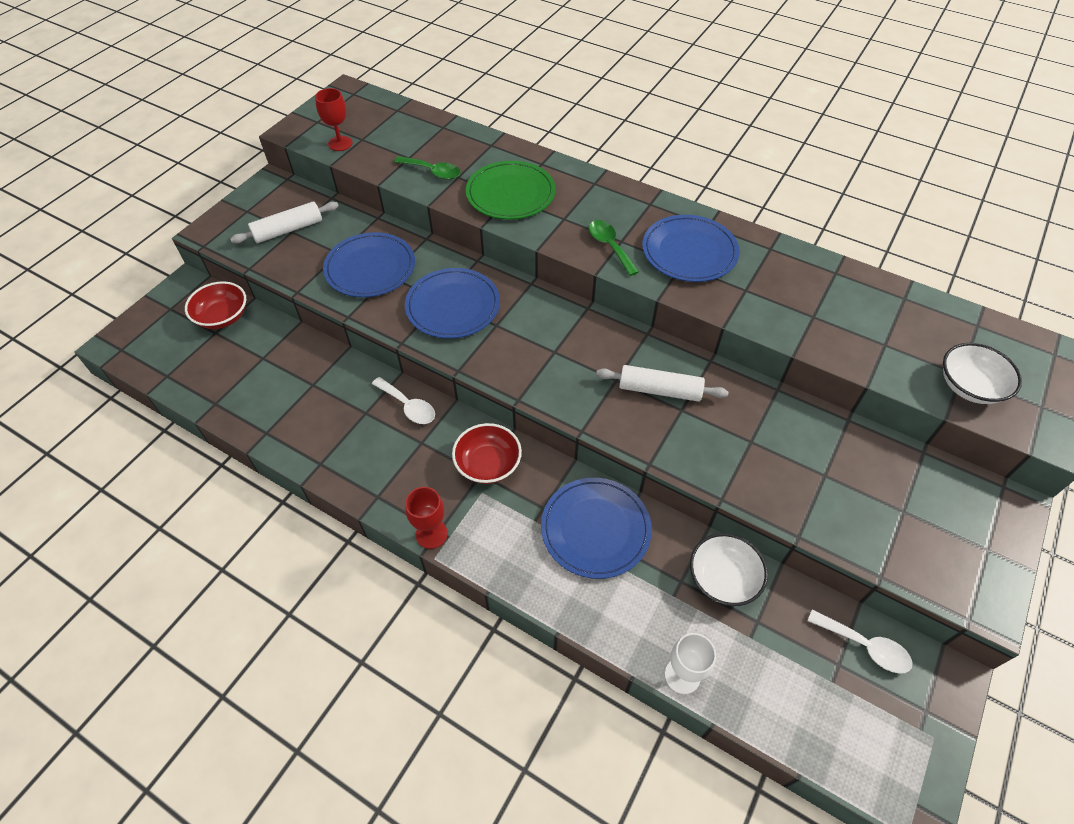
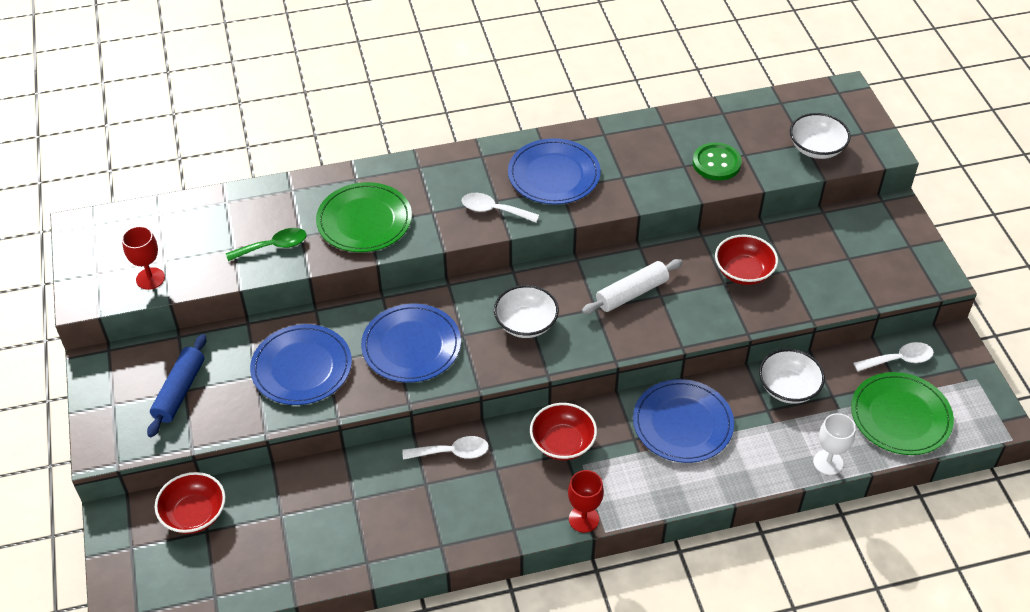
camera: 45 degrees left, 5 degrees down
(288, 230) = (179, 391): white rolling pin -> blue rolling pin
(549, 351) = (526, 323): none -> white bowl
(609, 246) = (494, 210): green spoon -> white spoon
(780, 445) = (743, 272): none -> red bowl
(805, 699) = (900, 416): none -> green plate
(847, 334) = (716, 163): none -> green button

